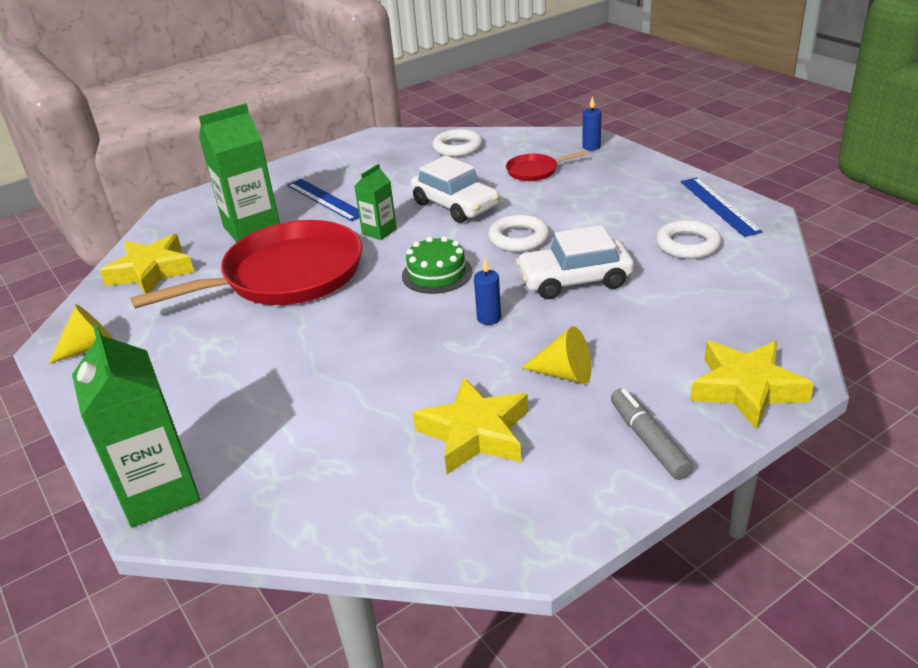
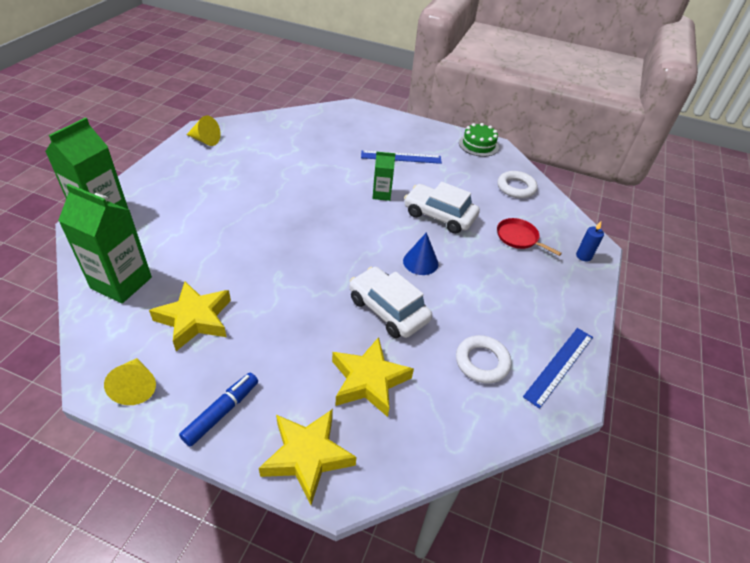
camera: 50 degrees right, 10 degrees up
(151, 271) = (282, 128): yellow star -> yellow star (369, 380)
(252, 228) = (348, 143): green carton -> green carton (121, 283)
(286, 275) = (309, 177): red pan -> none
(325, 199) = (401, 157): blue ruler -> blue ruler turned 75 degrees clockwise
(437, 274) = (351, 238): green cake -> green cake (478, 145)
(455, 205) = (439, 215): white car -> white car turned 105 degrees clockwise
(489, 318) = (316, 282): blue candle -> none
(519, 239) = (420, 262): white ring -> blue cone
(564, 373) = (275, 342): yellow cone -> yellow cone (136, 387)
(648, 441) = (221, 412): grey marker -> blue marker

